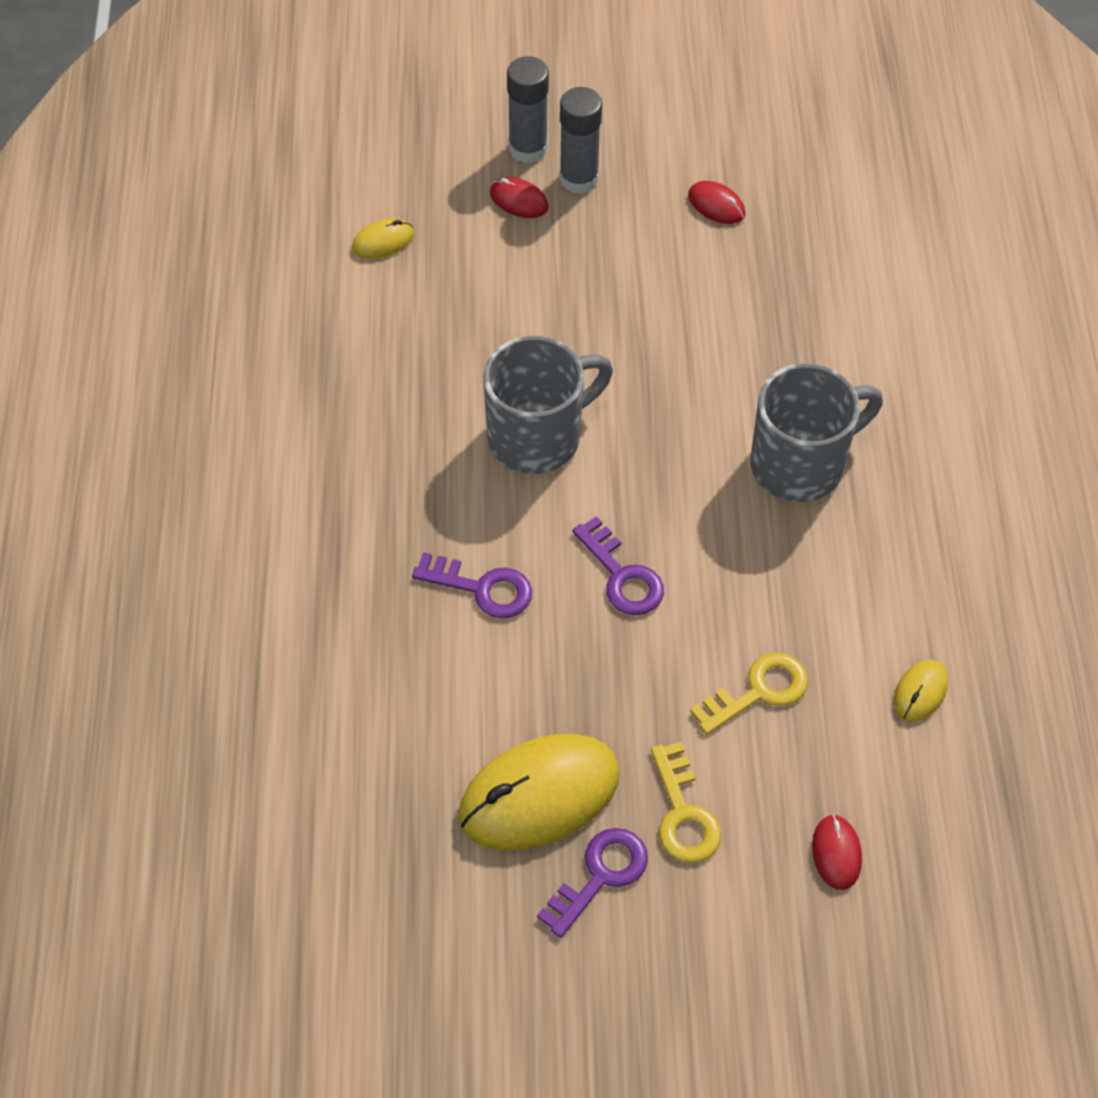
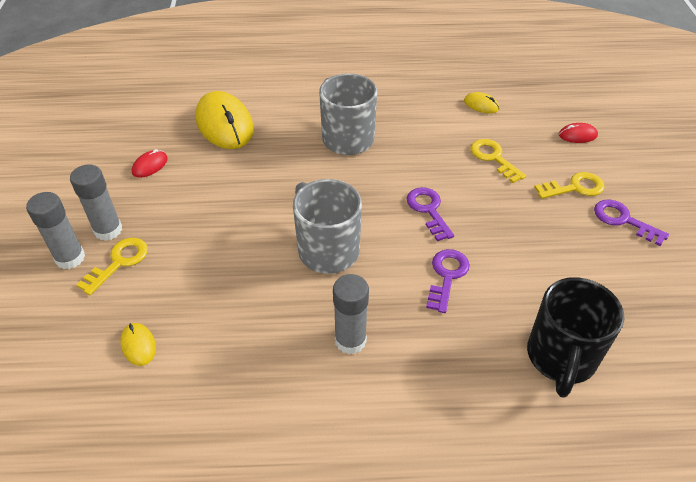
camera: 90 degrees left, 10 degrees down
(327, 715) = (561, 358): none -> black mug
(375, 463) = (350, 340): none -> grey glue stick
(519, 200) = (119, 262): red mouse -> yellow key
(539, 795) = (583, 246): yellow mouse -> yellow mouse (224, 124)
(622, 575) = (428, 210): purple key -> purple key turned 75 degrees counterclockwise

